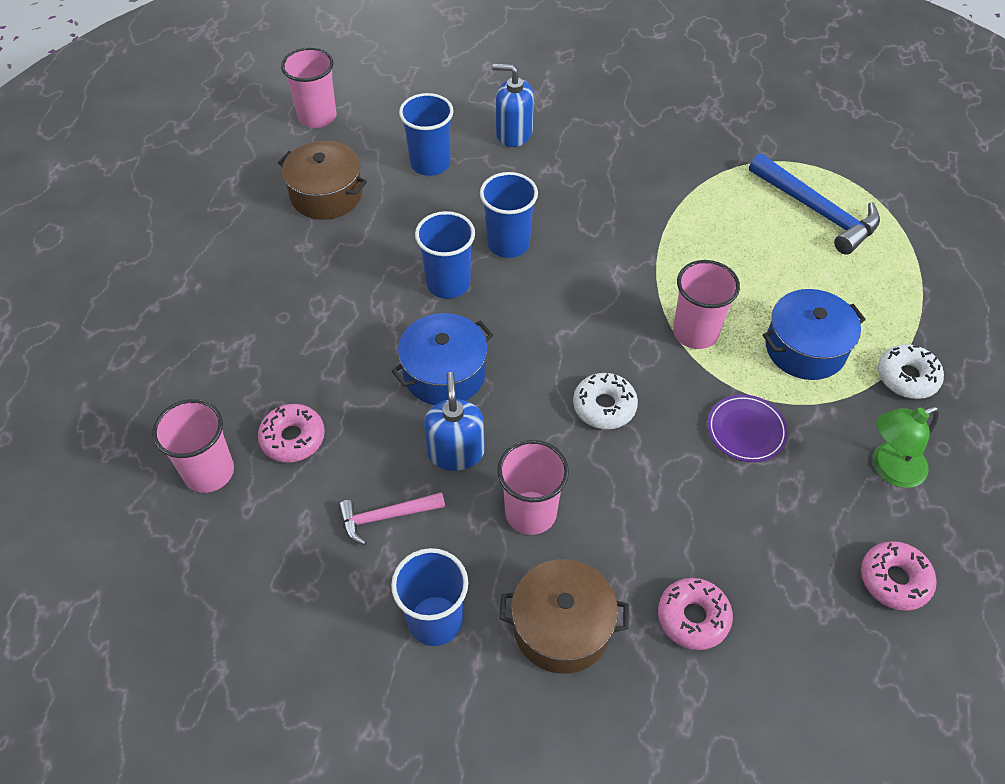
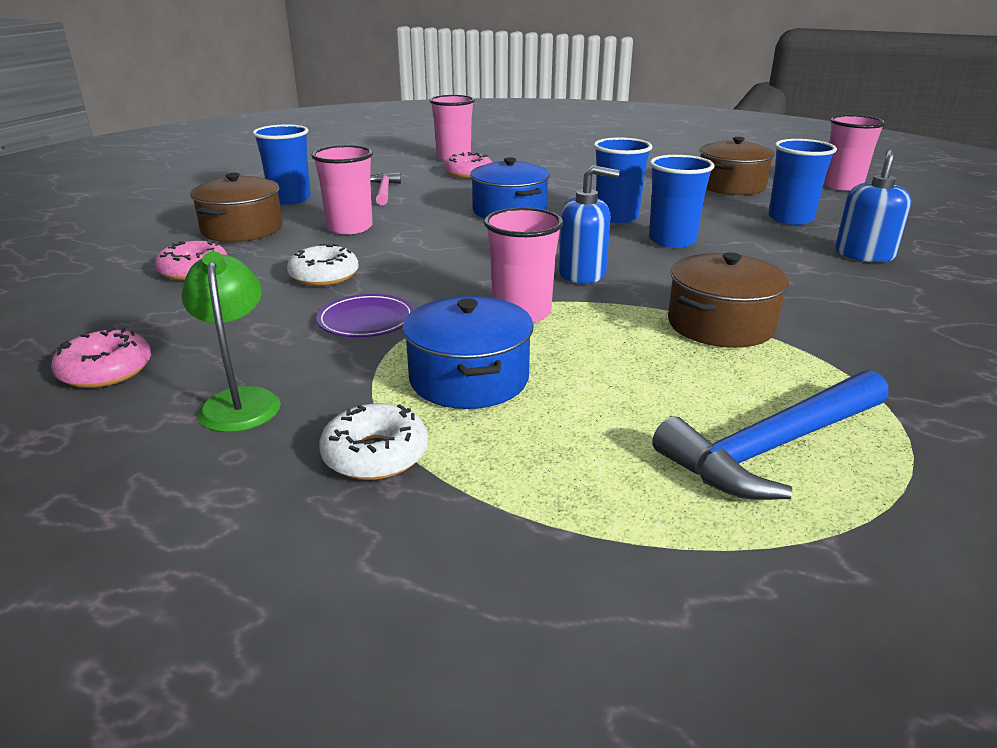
camera: 100 degrees right, 25 degrees down
(456, 452) = (426, 210): blue soap dispenser -> blue soap dispenser (582, 273)
(604, 406) = (441, 261): white donut -> white donut (324, 276)
(674, 222) = (720, 325): none -> brown pot

